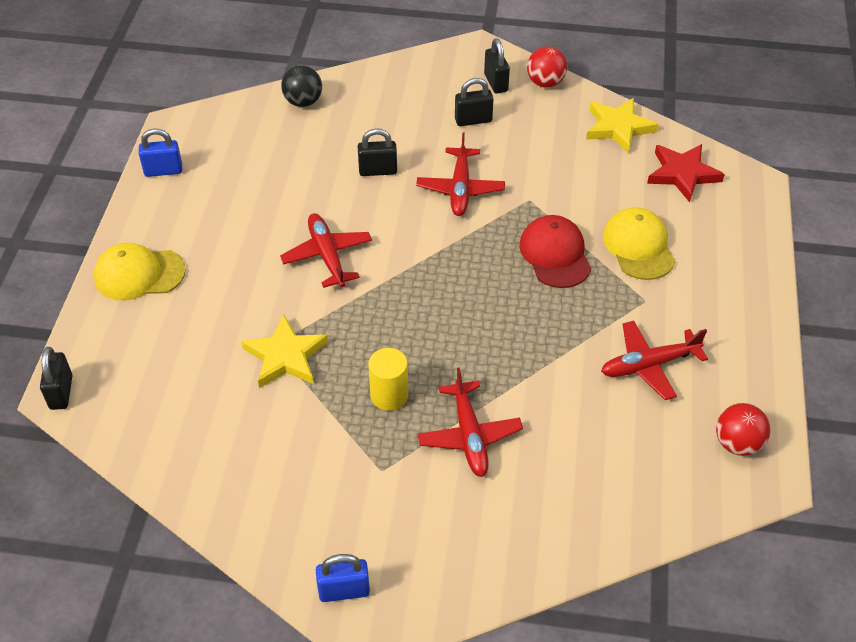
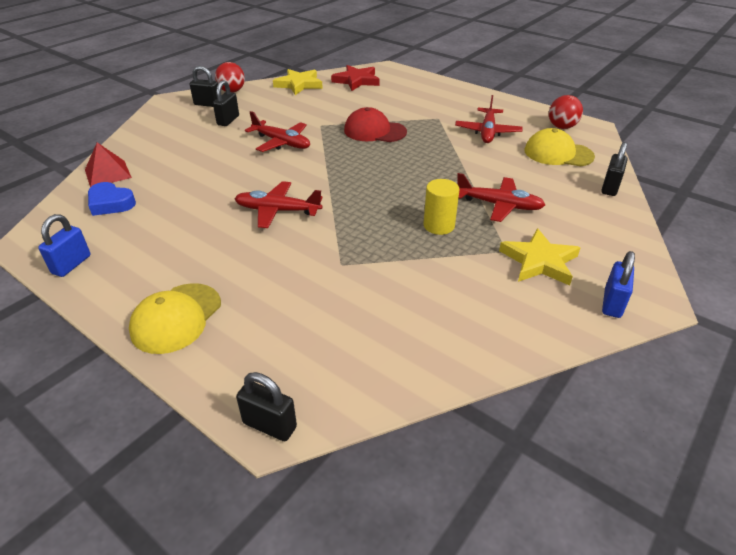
camera: 60 degrees left, 10 degrees down
(259, 136) = (110, 203): none -> blue heart
(285, 356) = (358, 261): yellow star -> yellow star (539, 261)
(303, 102) = (108, 173): black ball -> red pyramid
(378, 171) = (223, 166): black padlock -> black padlock (610, 187)
(638, 246) = (396, 107): yellow cap -> yellow cap (558, 153)

